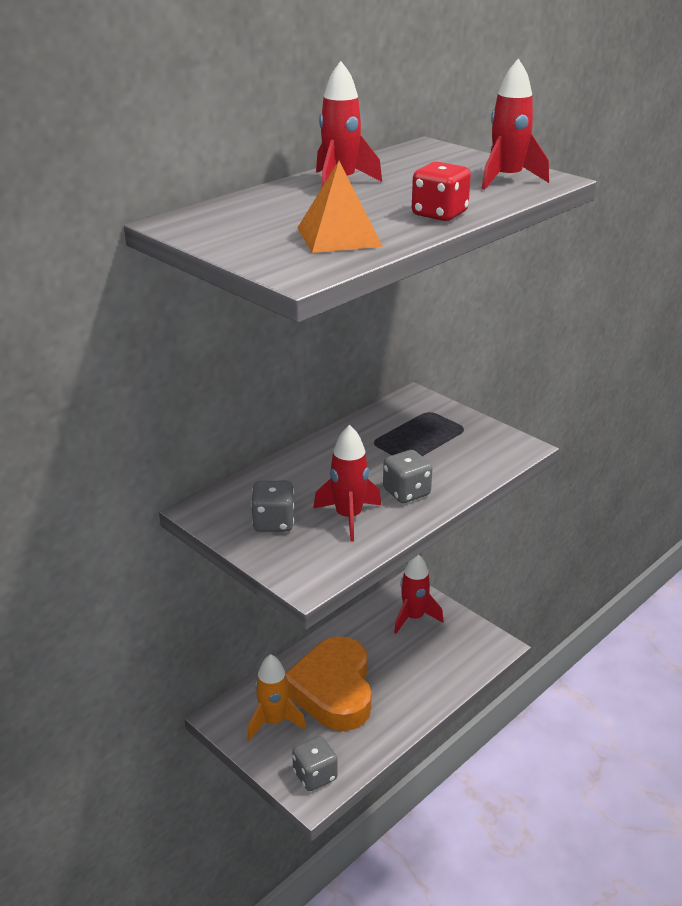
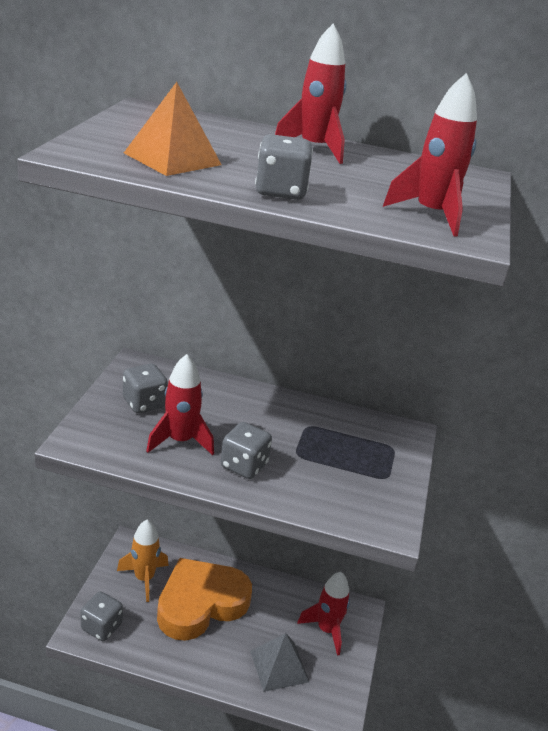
camera: 55 degrees right, 0 degrees up
(433, 663) = (279, 666): none -> grey pyramid
(439, 214) = (280, 192): red dice -> grey dice

